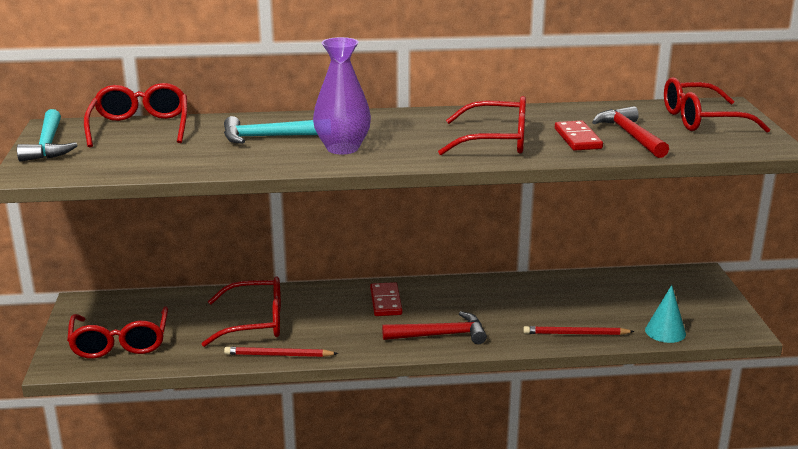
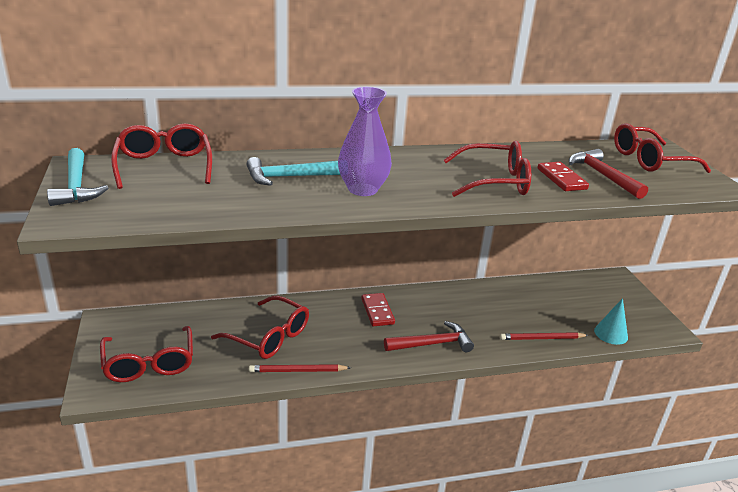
camera: 10 degrees left, 5 degrees up
(254, 322) = (268, 336): red glasses -> red glasses turned 45 degrees clockwise

